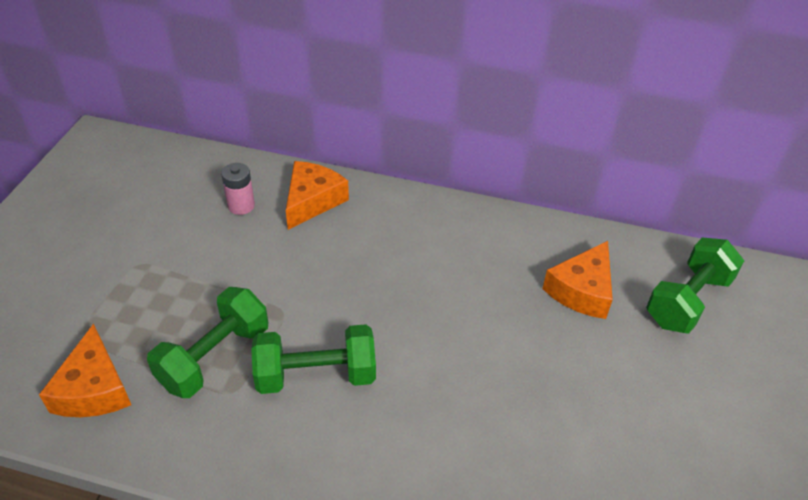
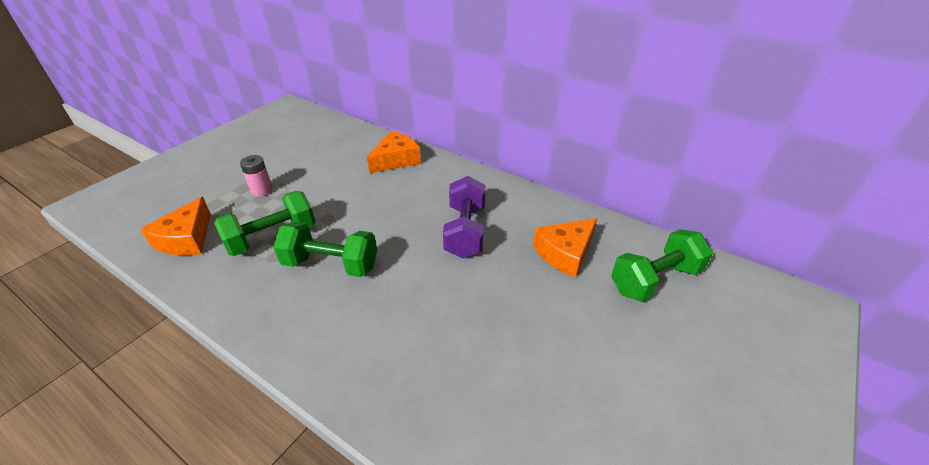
camera: 20 degrees right, 5 degrees down
(241, 206) = (348, 154): pink battery -> pink battery (262, 190)
(456, 288) = (465, 231): none -> purple dumbbell

